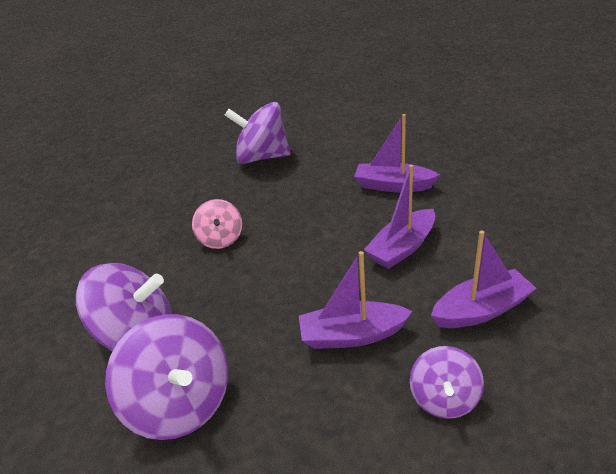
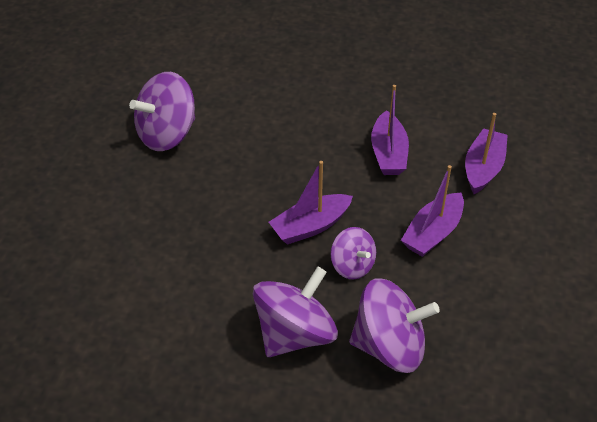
camera: 50 degrees left, 10 degrees up
(221, 239) = (244, 227): pink spinning top -> none
(393, 186) = (319, 105): purple boat -> purple boat (310, 226)
(444, 398) = (522, 233): purple spinning top -> purple spinning top (352, 265)

